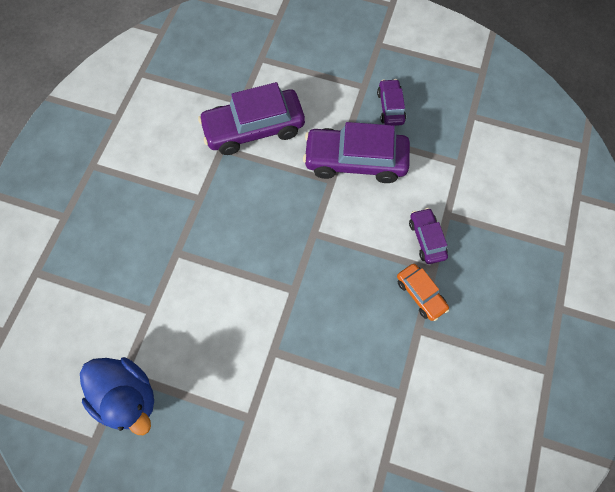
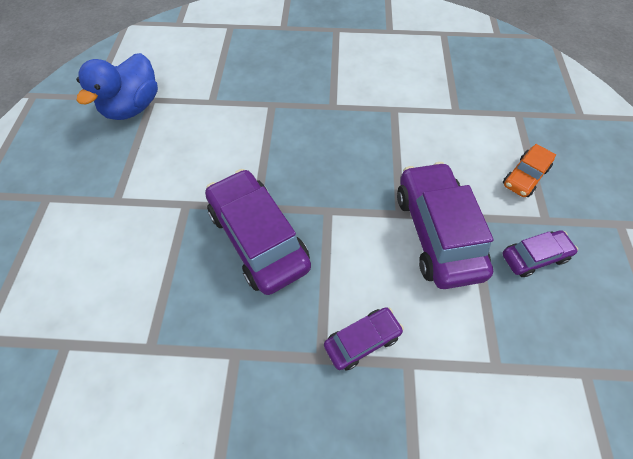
camera: 75 degrees right, 10 degrees down
(254, 129) = (429, 128): purple car -> purple car (258, 238)
(420, 294) = (283, 347): orange car -> orange car (524, 177)

